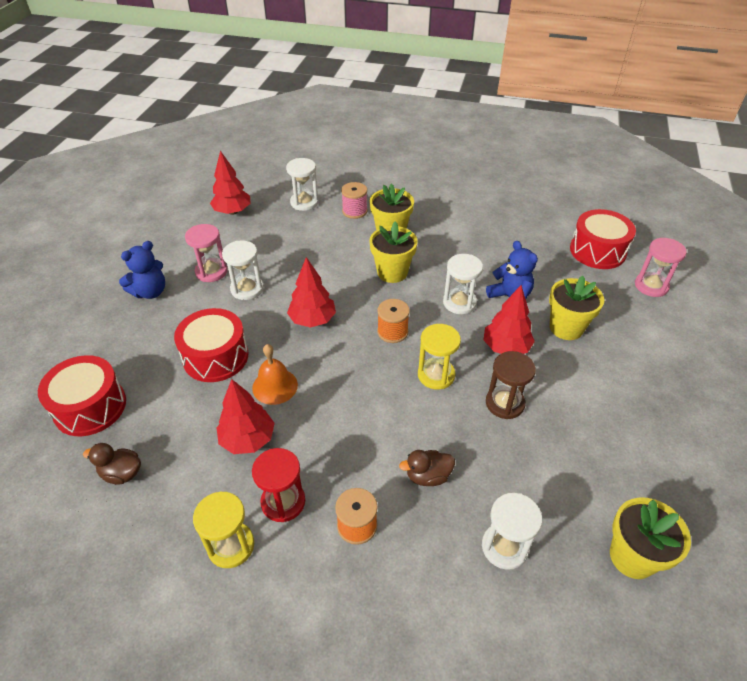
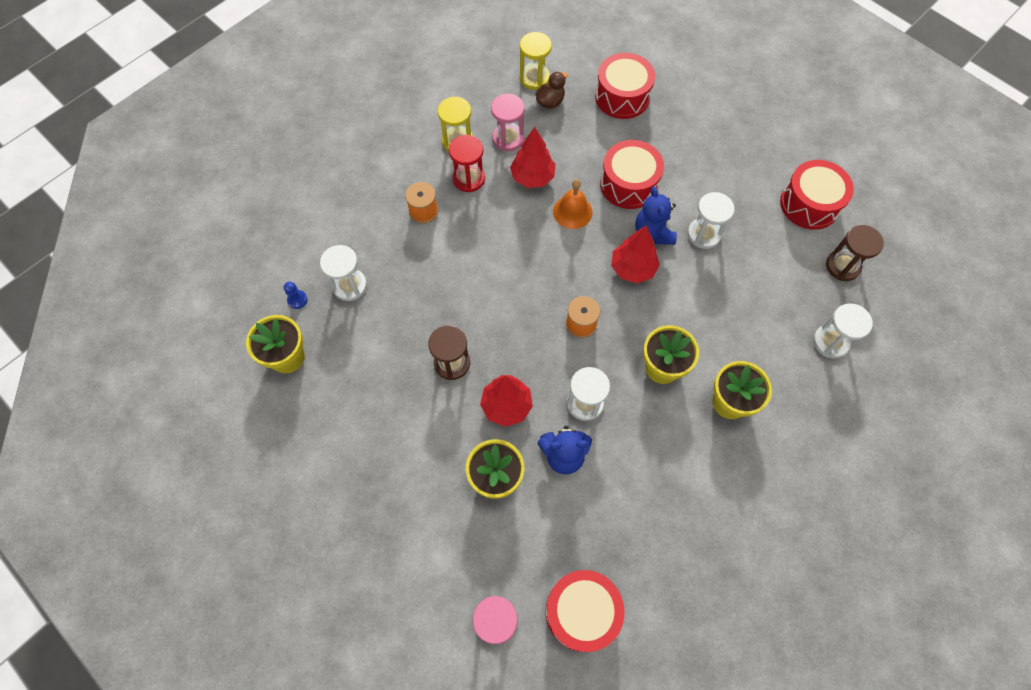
camera: 120 degrees right, 20 degrees up
(150, 292) = (738, 162): blue teddy bear -> blue teddy bear (653, 232)
(179, 241) = (809, 204): none -> red drum
(211, 272) = (745, 215): pink hourglass -> pink hourglass (508, 138)
(233, 212) = (842, 266): red tree -> brown hourglass
(354, 211) = (789, 386): pink spool -> none
(428, 476) = (428, 271): brown duck -> none
(436, 375) = (512, 330): yellow hourglass -> yellow hourglass (534, 78)
(567, 596) = (297, 300): none -> blue pawn

